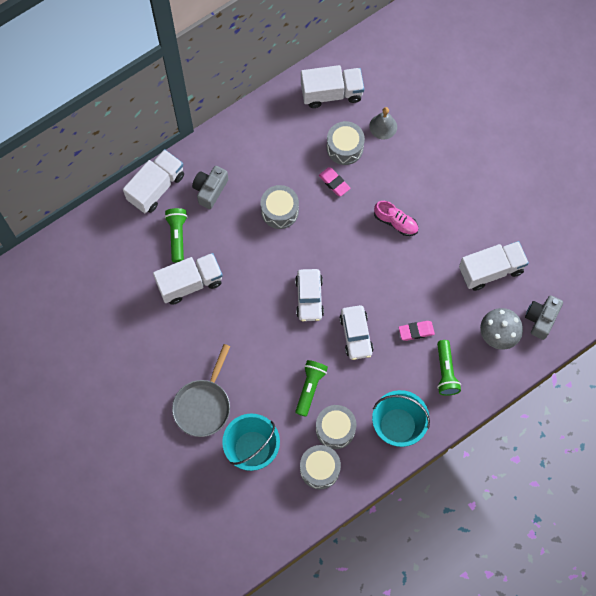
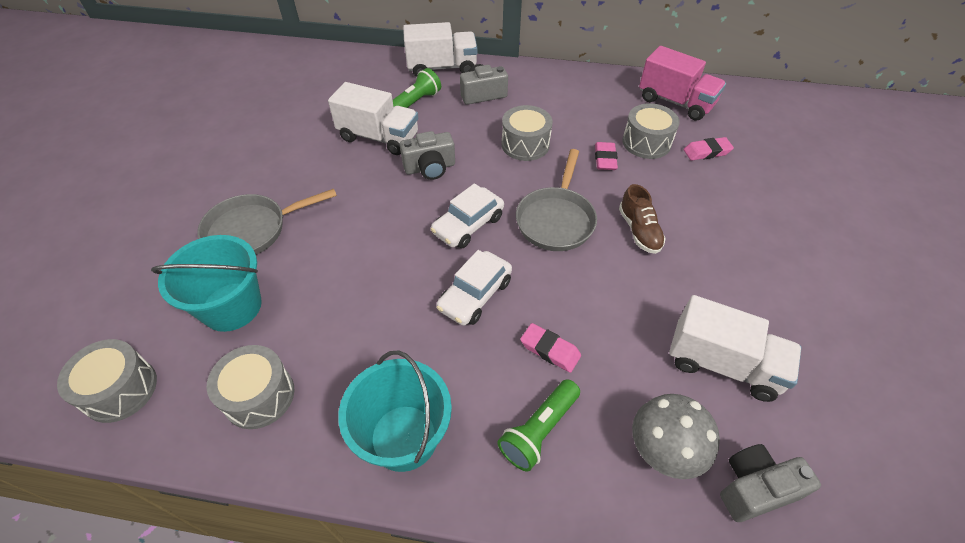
camera: 45 degrees right, 20 degrees down
(246, 278) = (430, 168): none -> grey camera
(310, 388) = (363, 302): green flashlight -> none
(331, 93) = (675, 102): white truck -> pink truck
(335, 429) = (332, 369): grey drum -> grey drum (120, 390)
(349, 253) = (556, 220): none -> grey pan
(383, 126) = (706, 152): grey bell -> pink eraser
(395, 222) = (639, 231): pink shoe -> brown shoe

